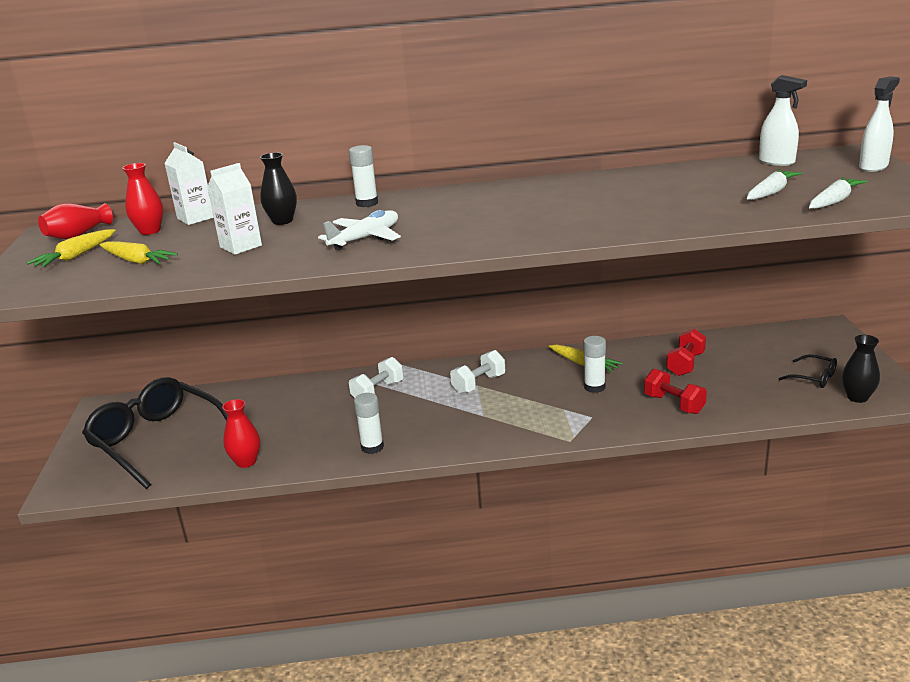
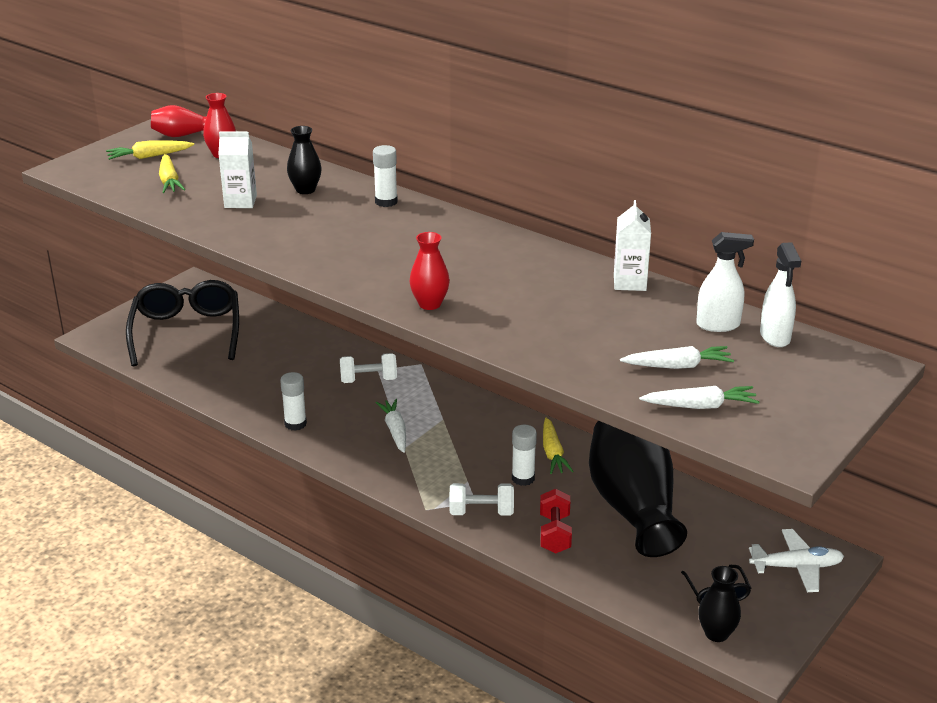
camera: 40 degrees right, 5 degrees up
(195, 218) = (266, 156): white carton -> white carton (629, 282)
(246, 462) = (210, 383): red vase -> red vase (430, 304)
(365, 238) = (317, 238): white plane -> white plane (796, 567)
(457, 409) = (395, 431): none -> white carrot
(479, 384) = (445, 419): white dumbbell -> white dumbbell (481, 512)
(685, 364) = (632, 507): red dumbbell -> black vase
(873, 167) = (841, 393): white spray bottle -> white spray bottle (718, 325)

